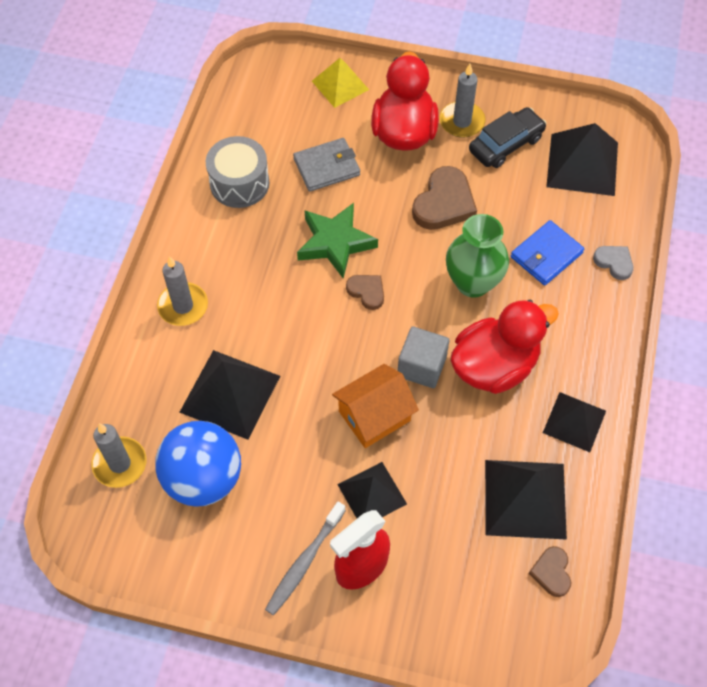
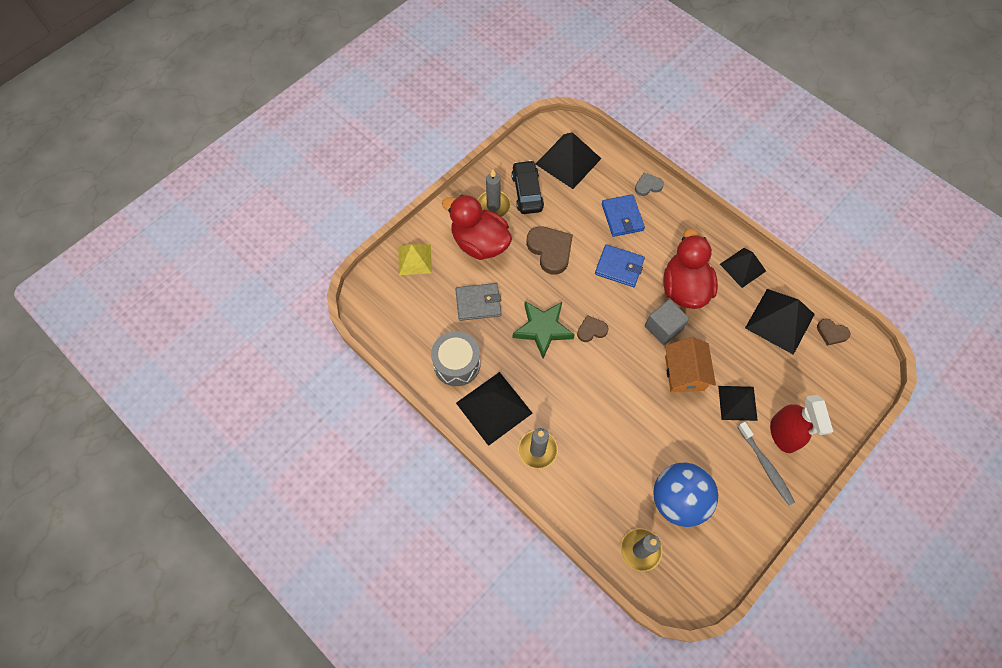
camera: 60 degrees left, 5 degrees up
(230, 393) = (623, 452): black pyramid -> black pyramid (494, 407)
(326, 167) = (478, 303): grey wallet -> grey wallet turned 75 degrees clockwise
(473, 283) = (619, 267): green vase -> blue wallet

